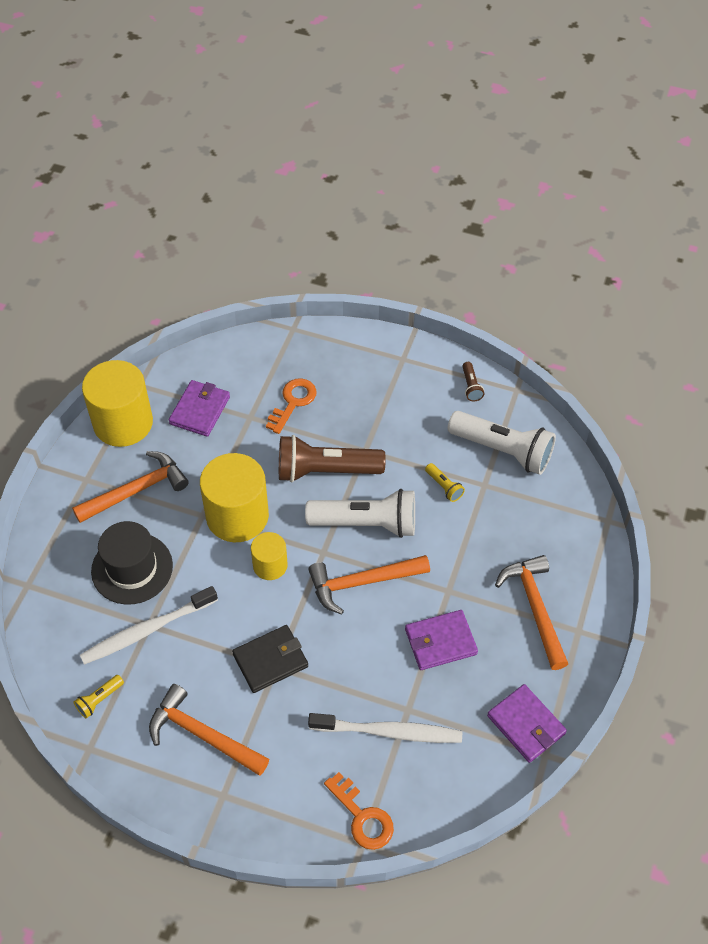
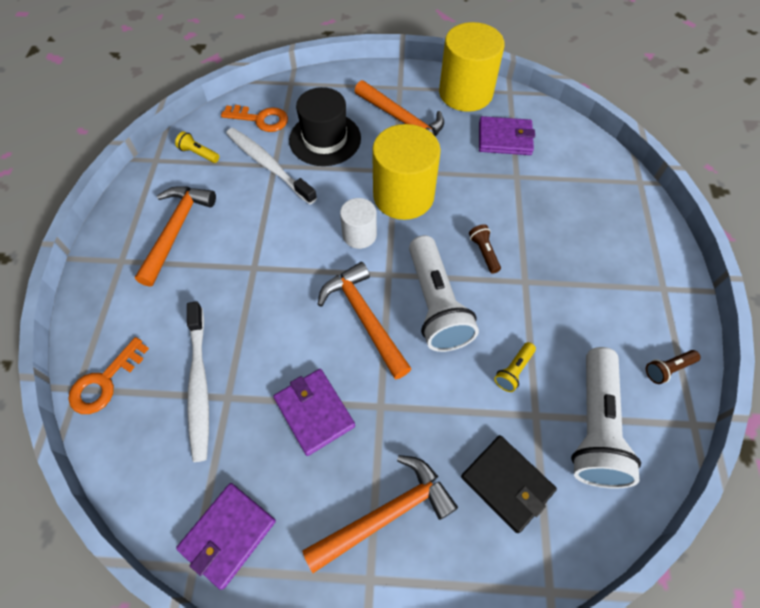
camera: 75 degrees right, 5 degrees up
(270, 565) = (359, 235): yellow cylinder -> white cylinder
(270, 660) = (259, 261): black wallet -> black wallet (507, 483)
(293, 402) = (551, 205): orange key -> orange key (261, 119)
(325, 470) = (484, 252): brown flashlight -> brown flashlight, size x0.43

